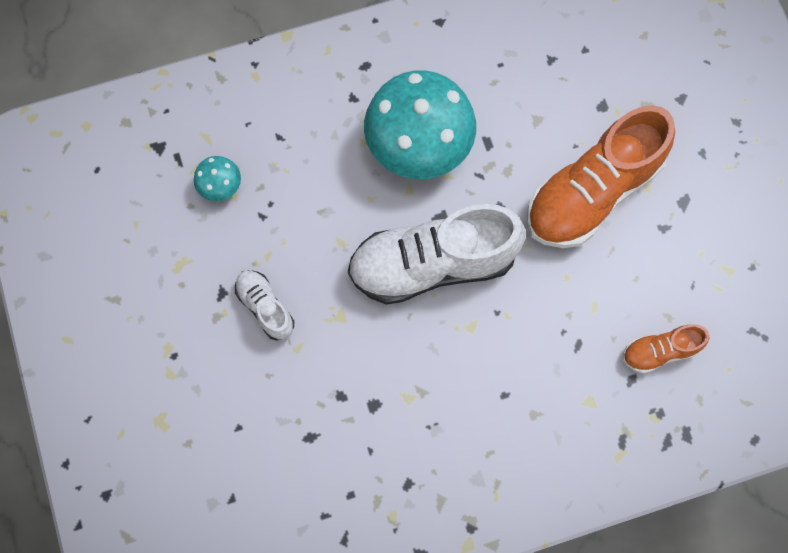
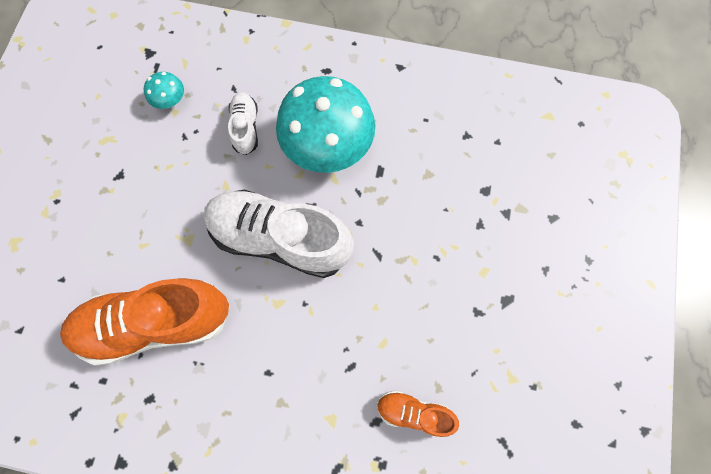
camera: 30 degrees right, 0 degrees up
(265, 307) = (141, 202): white shoe -> white shoe (246, 128)
(592, 192) = (437, 252): orange shoe -> orange shoe (156, 322)

